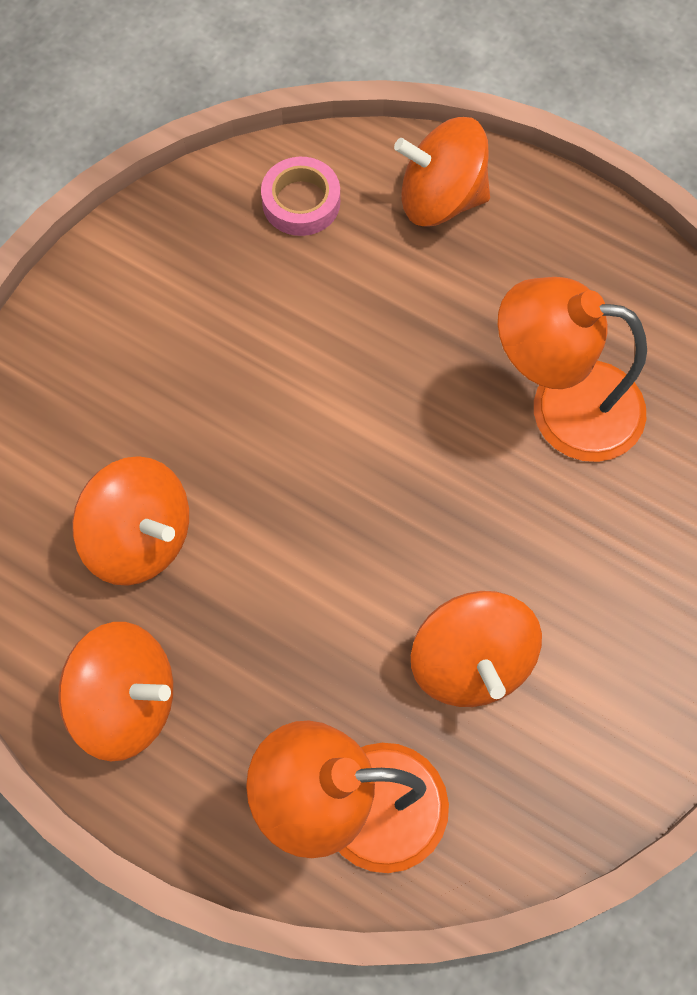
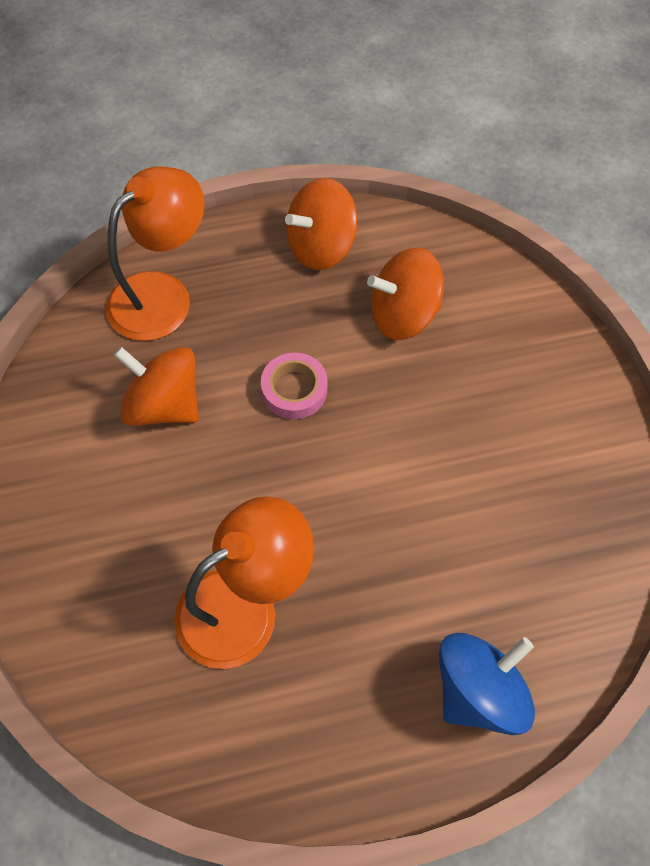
camera: 135 degrees right, 5 degrees down
(301, 202) = (561, 590): pink tape -> pink tape (294, 390)
(441, 199) = (478, 689): orange spinning top -> blue spinning top

